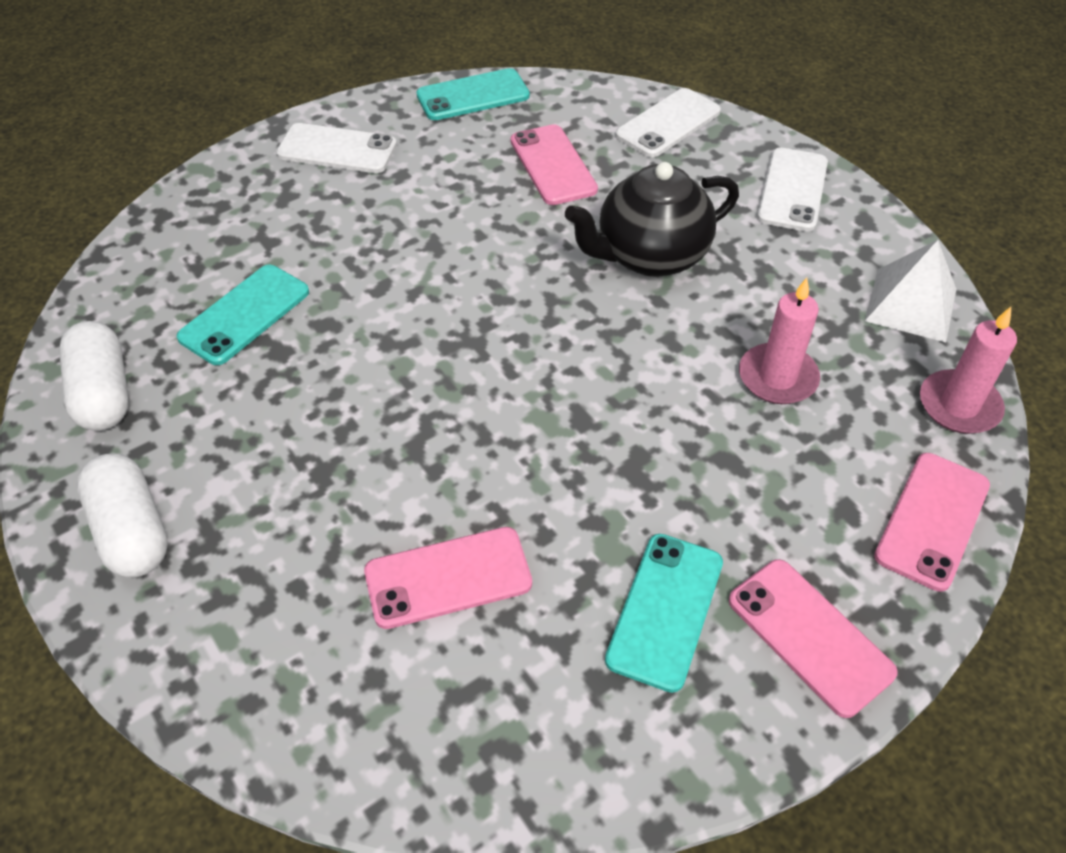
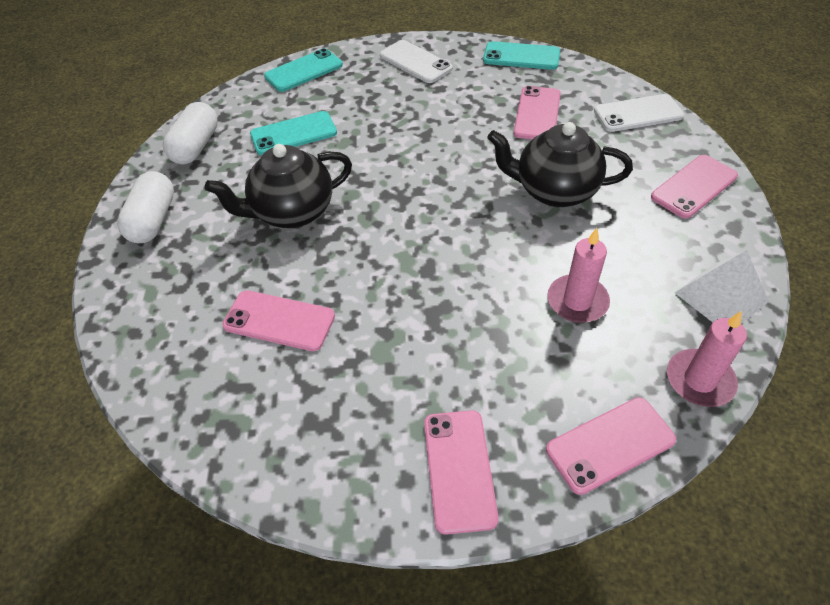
camera: 35 degrees right, 0 degrees up
(339, 426) = (292, 212): none -> black teapot
(665, 610) = (382, 404): turquoise phone -> turquoise phone (304, 71)
(792, 190) = (694, 187): white phone -> pink phone

